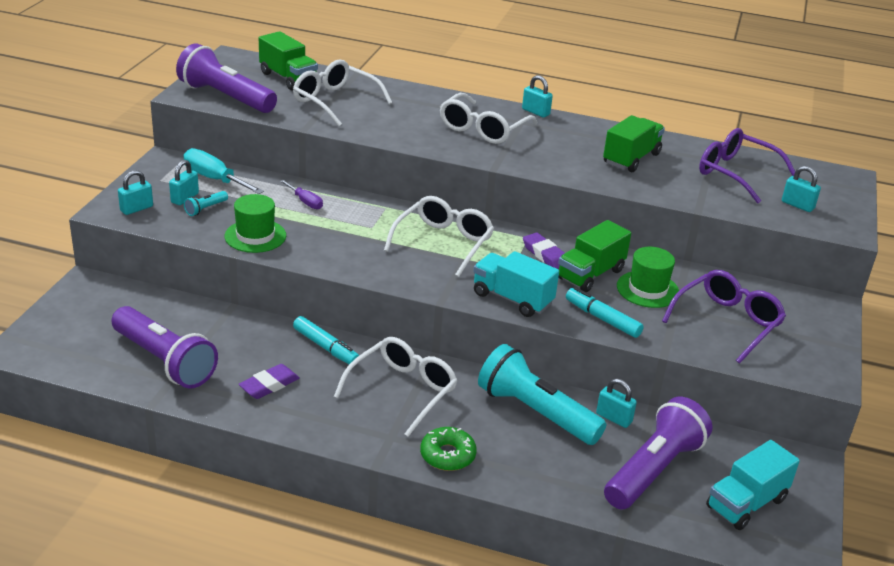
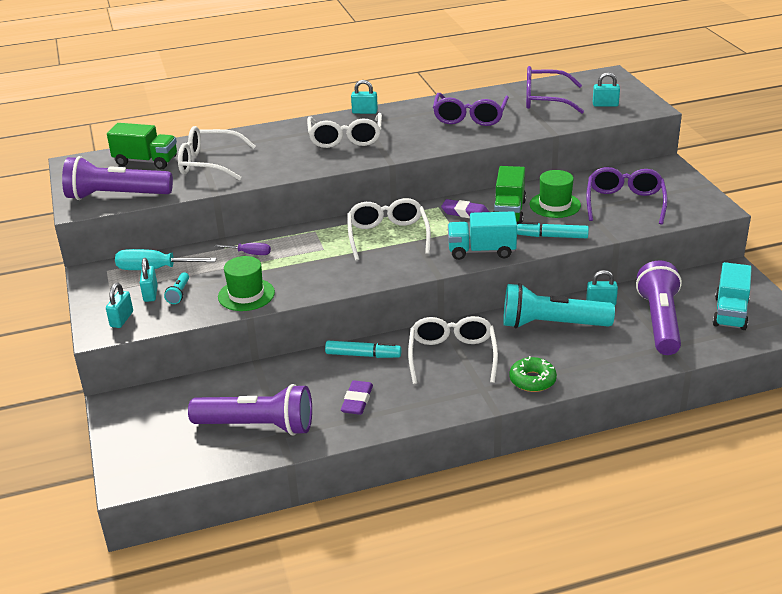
camera: 30 degrees left, 0 degrees up
(631, 158) = (470, 117): green truck -> purple glasses

